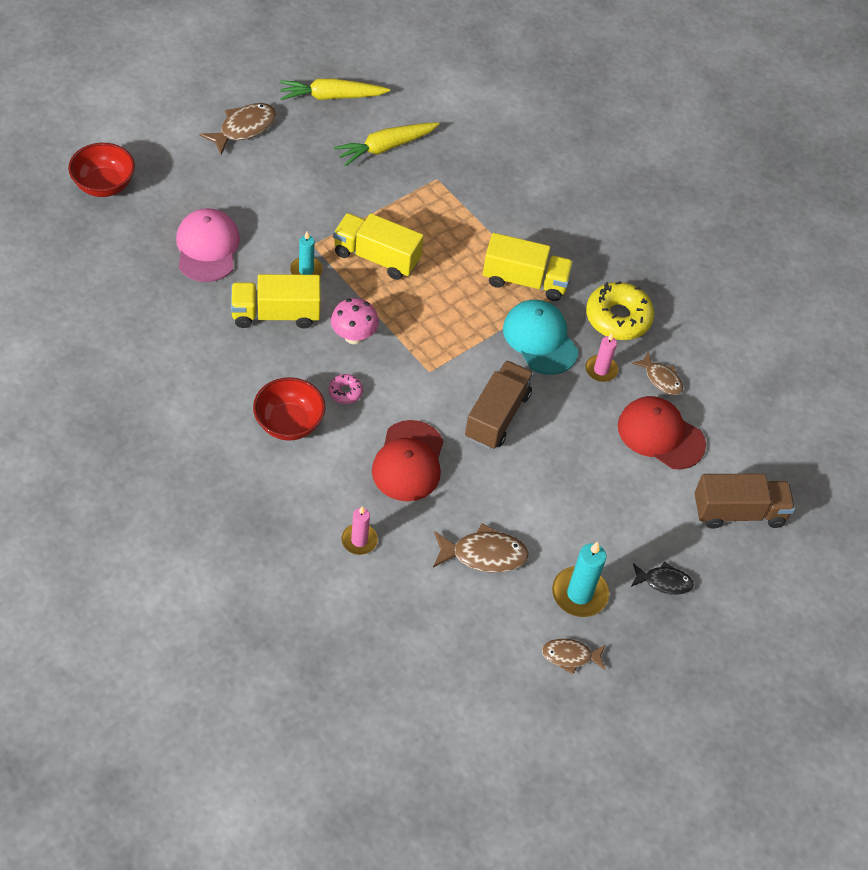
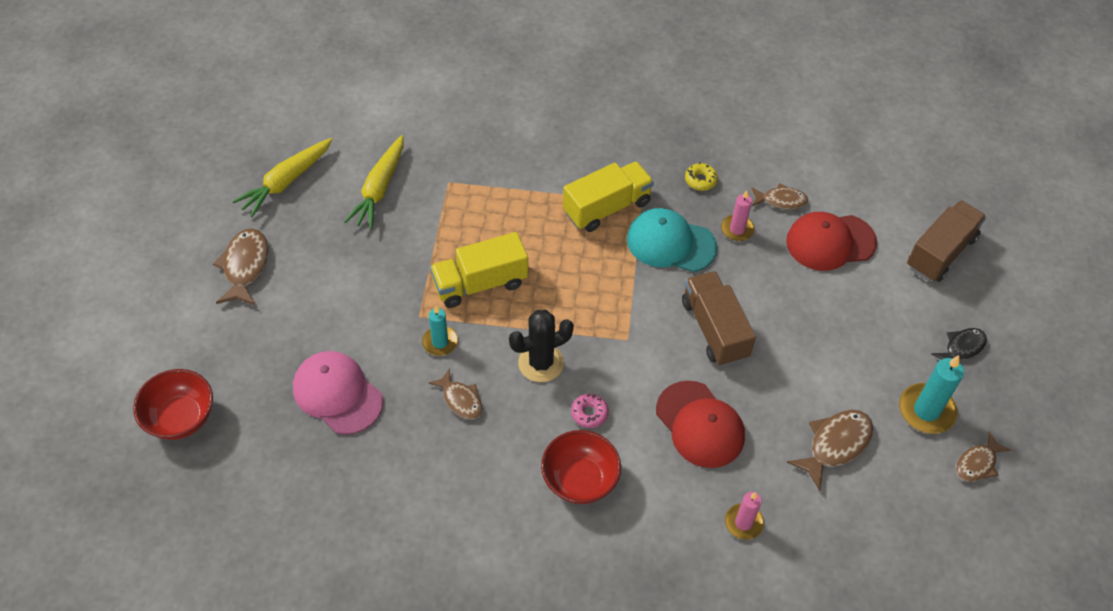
camera: 40 degrees left, 0 degrees up
(276, 314) = (460, 400): yellow truck -> brown fish
(353, 336) = (541, 363): pink mushroom -> black cactus
(618, 318) = (700, 180): yellow donut -> yellow donut, size x0.48

